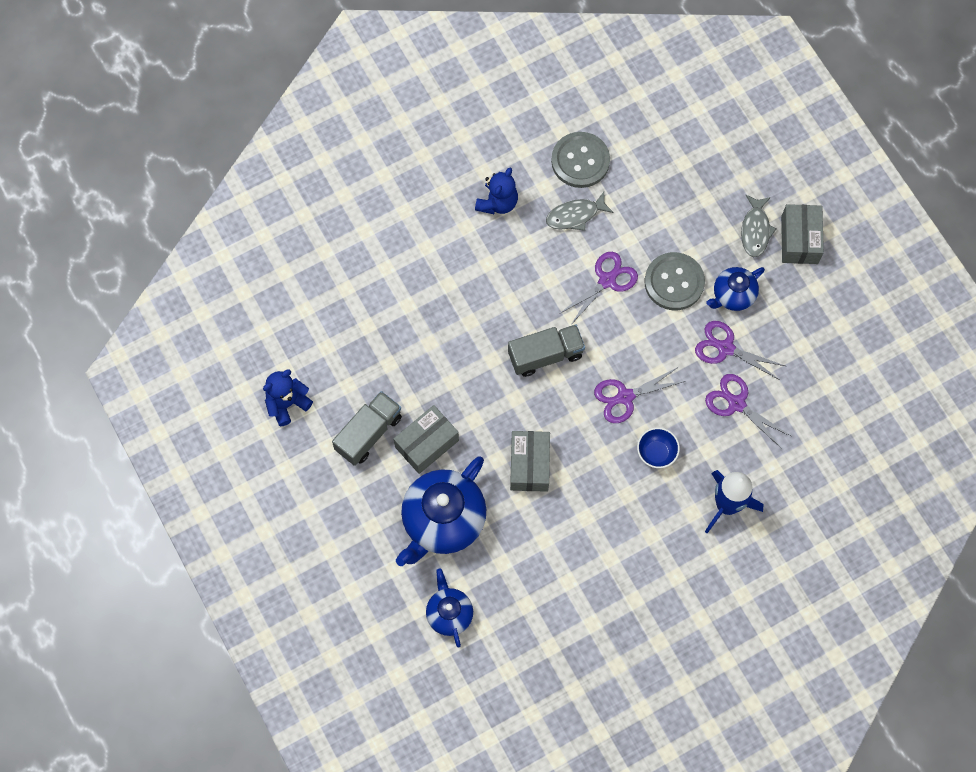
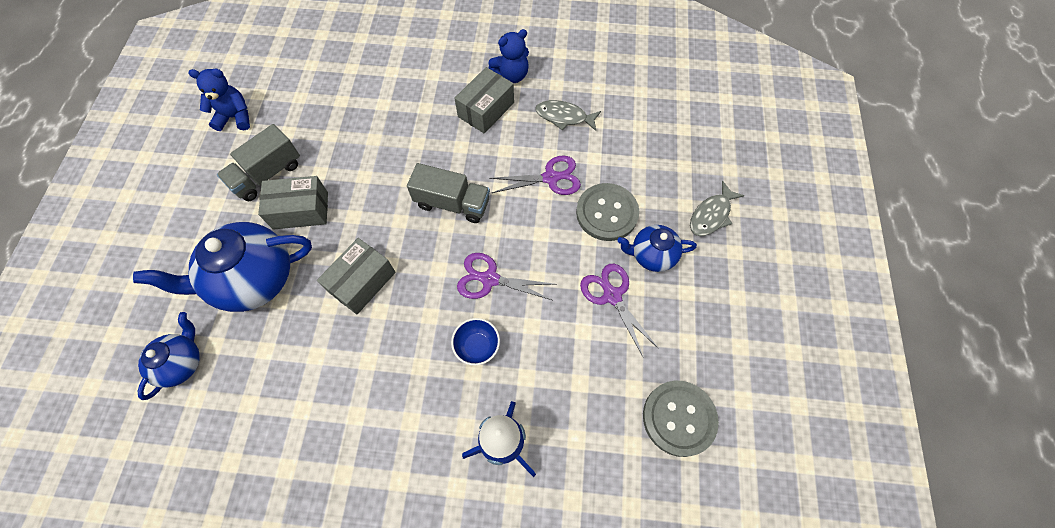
camera: 35 degrees right, 5 degrees down
(368, 433) = (267, 174): grey truck -> grey truck turned 150 degrees clockwise
(580, 161) = (599, 83): grey button -> grey button (679, 418)
(736, 404) = (585, 352): purple scissors -> none
(799, 240) = (748, 246): grey box -> grey box (486, 109)

